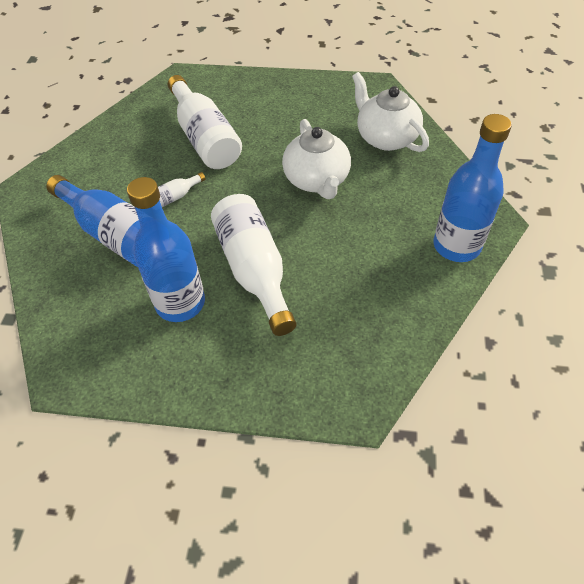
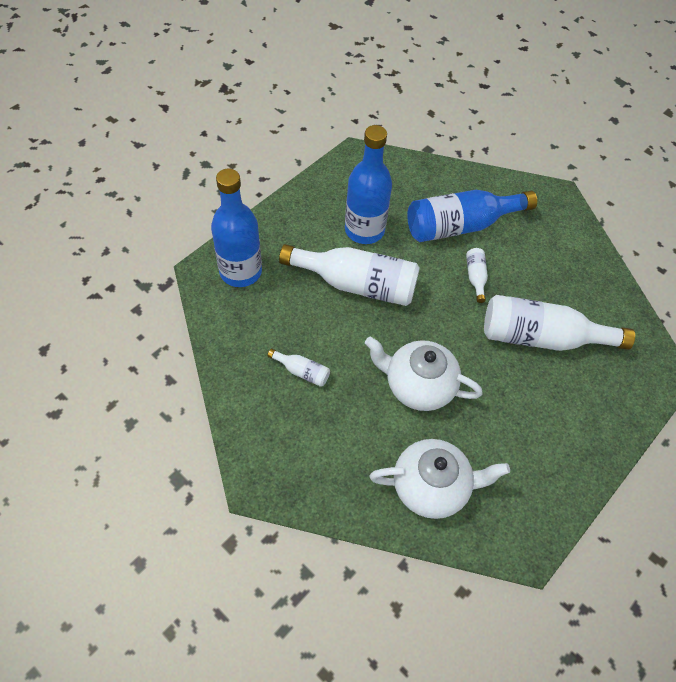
camera: 120 degrees right, 5 degrees up
(380, 253) = (302, 371): none -> white bottle
(456, 246) = (260, 431): blue bottle -> blue bottle (240, 272)

